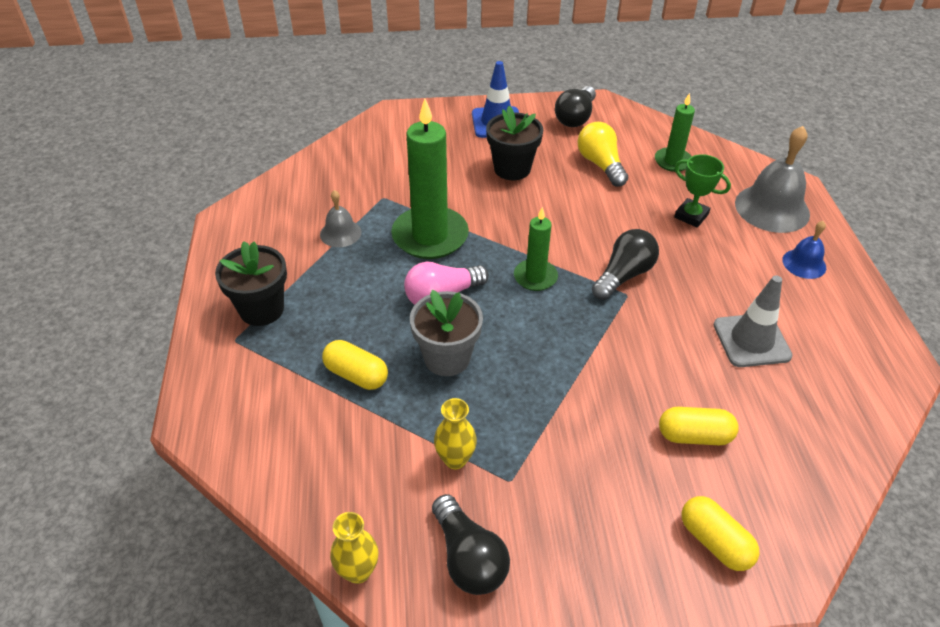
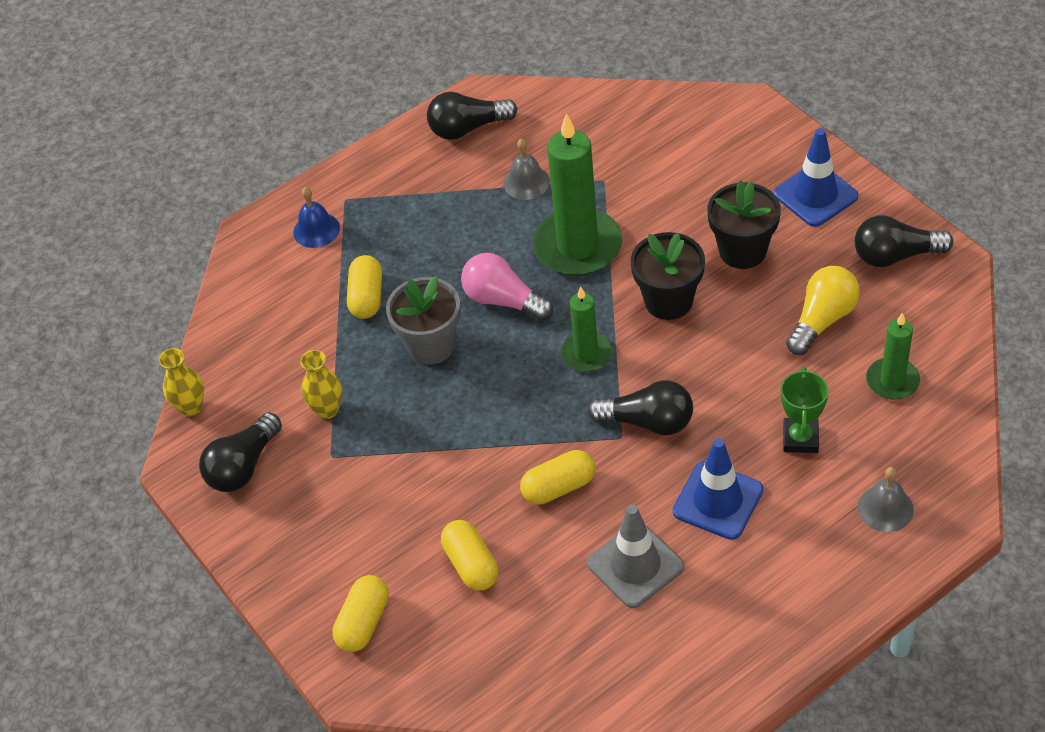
camera: 65 degrees right, 5 degrees up
(250, 238) = (467, 128): none -> black light bulb
(261, 309) = (390, 193): black flower pot -> black flower pot (668, 301)
(650, 348) = (558, 487): none -> yellow capsule
(718, 274) = (718, 501): none -> blue traffic cone
(772, 208) = (885, 508): grey bell -> grey bell, size x0.54
(804, 263) = (804, 572): blue bell -> blue bell (316, 230)

